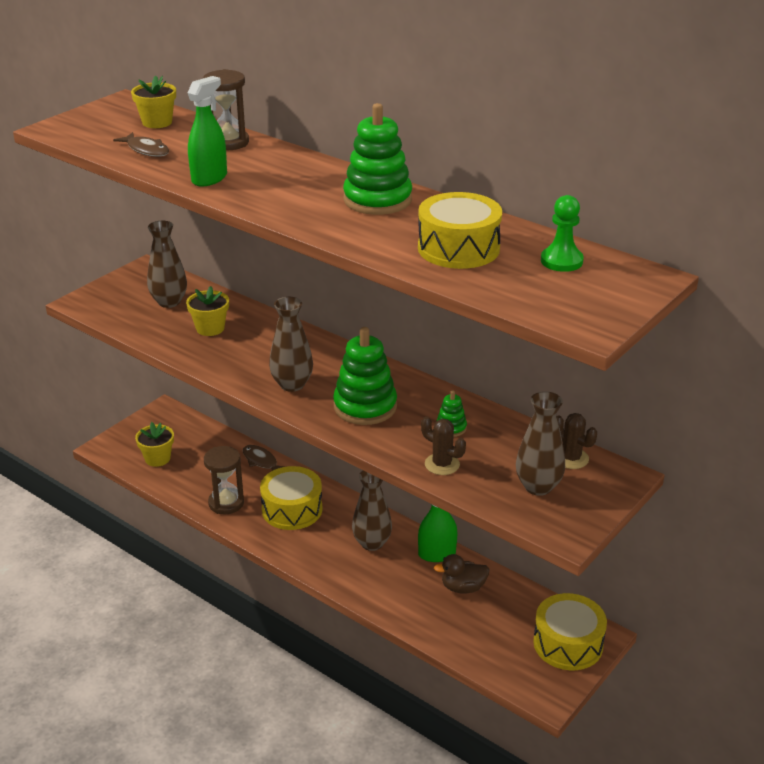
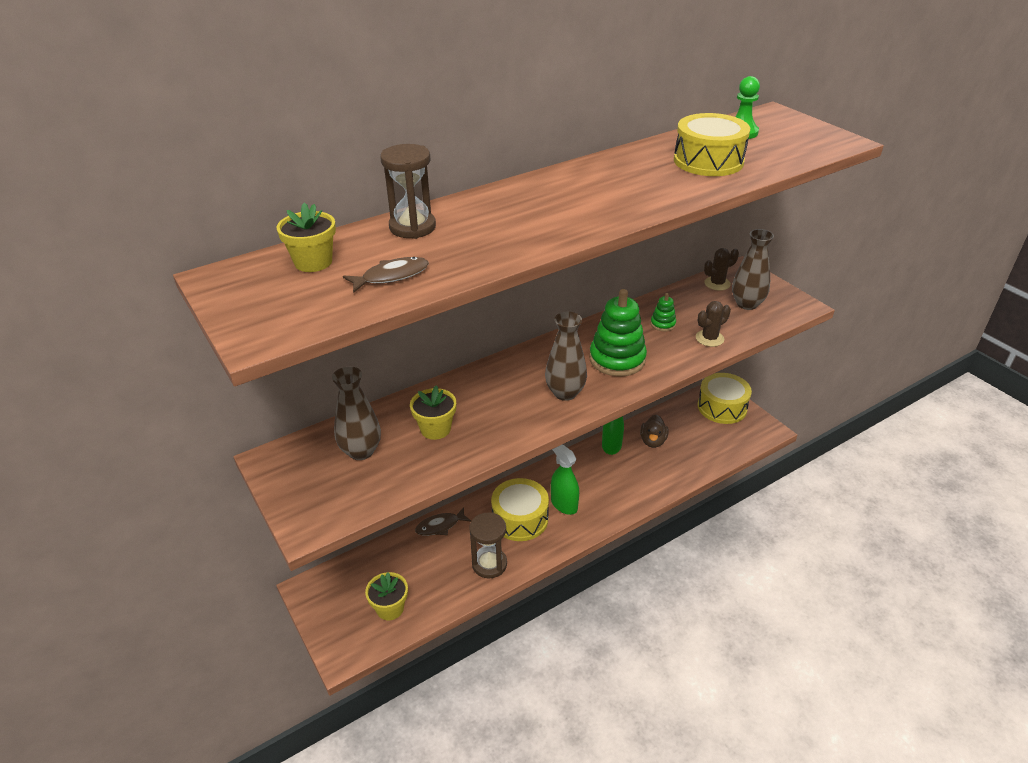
camera: 70 degrees left, 5 degrees up
(209, 178) = (500, 247): green spray bottle -> green spray bottle (564, 504)
(372, 543) = (584, 478): brown vase -> none
(377, 200) = (600, 177): green stacking toy -> none

